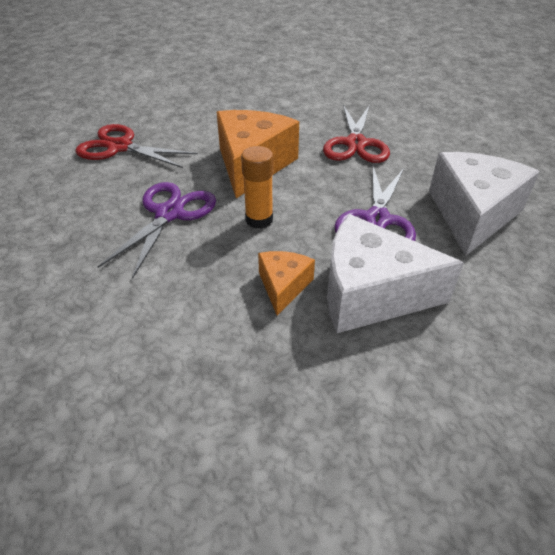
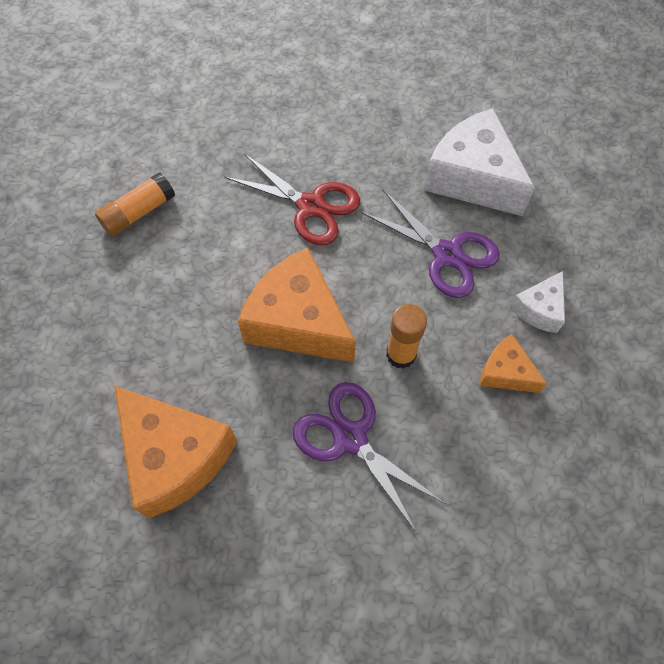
camera: 65 degrees left, 20 degrees up
(120, 147) = (175, 457): red scissors -> orange cheese
(286, 87) = (138, 213): none -> orange glue stick
(370, 293) = (539, 309): white cheese -> white cheese, size x0.52

